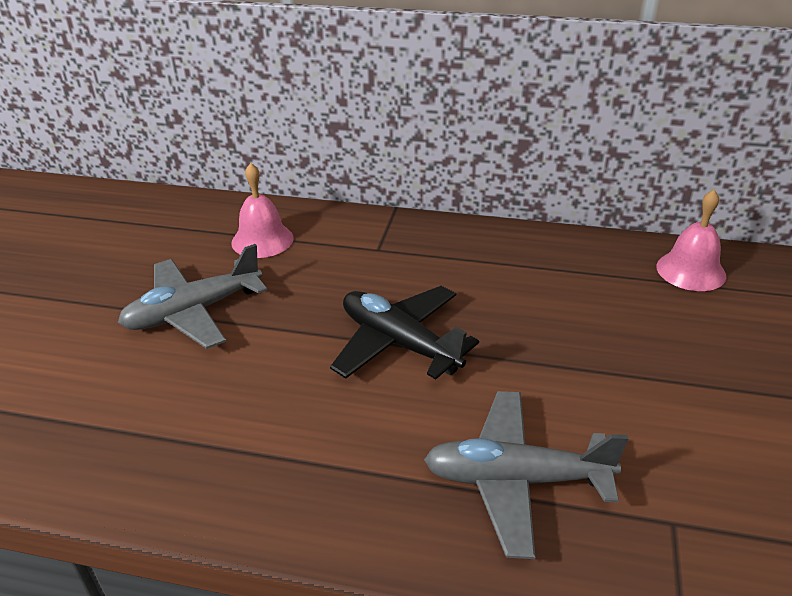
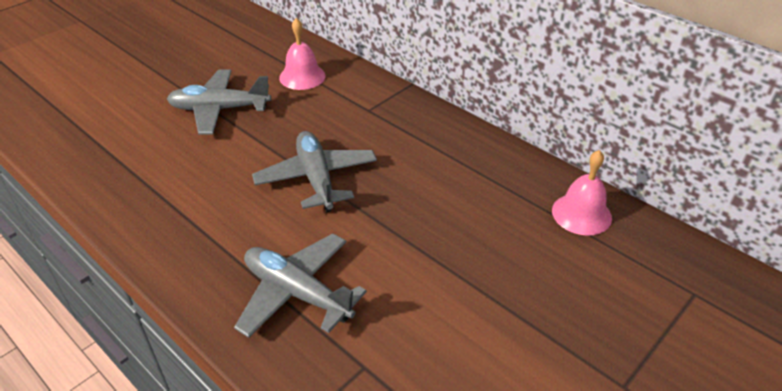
camera: 30 degrees right, 5 degrees up
(399, 343) = (316, 178): black plane -> grey plane

